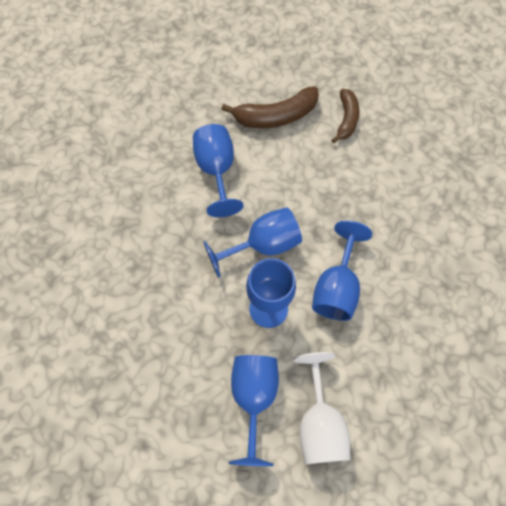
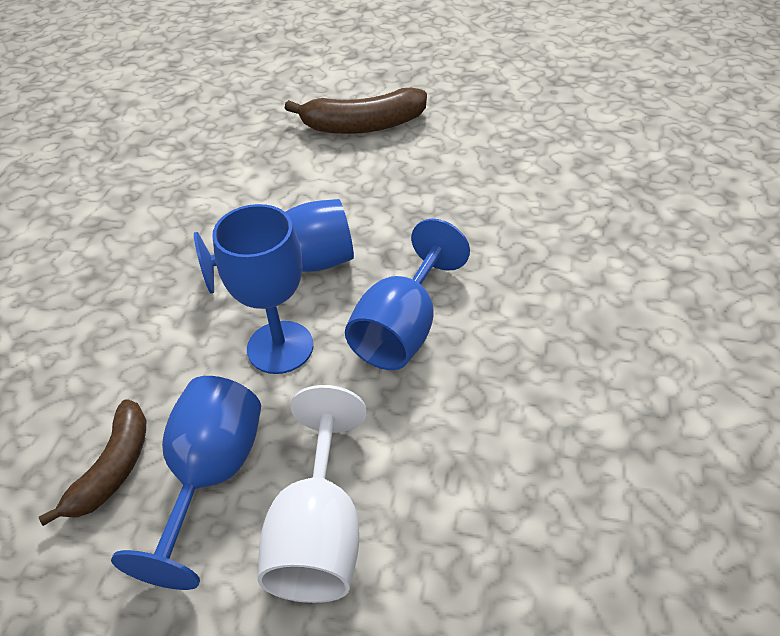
camera: 10 degrees right, 20 degrees down
(217, 171) = (258, 176): blue goblet -> none
(346, 119) = (465, 134): brown banana -> brown banana (113, 468)

